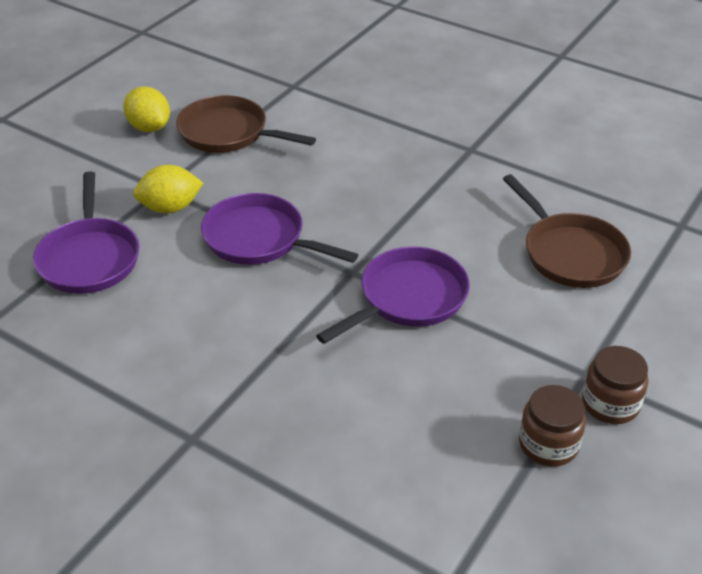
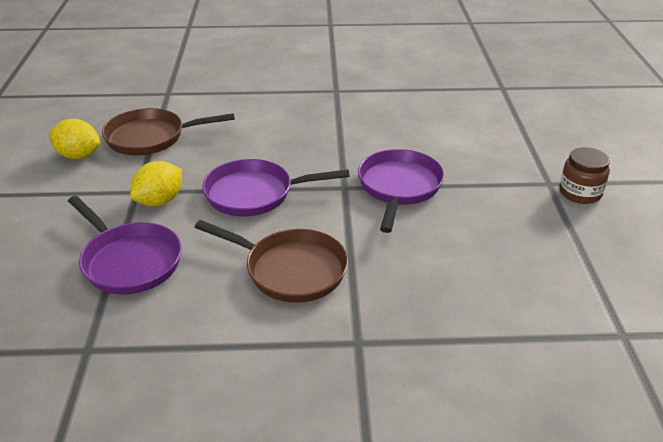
camera: 35 degrees left, 5 degrees down
(548, 444) = (576, 230): brown jar -> none
(570, 253) = (462, 124): brown pan -> brown pan (290, 270)

